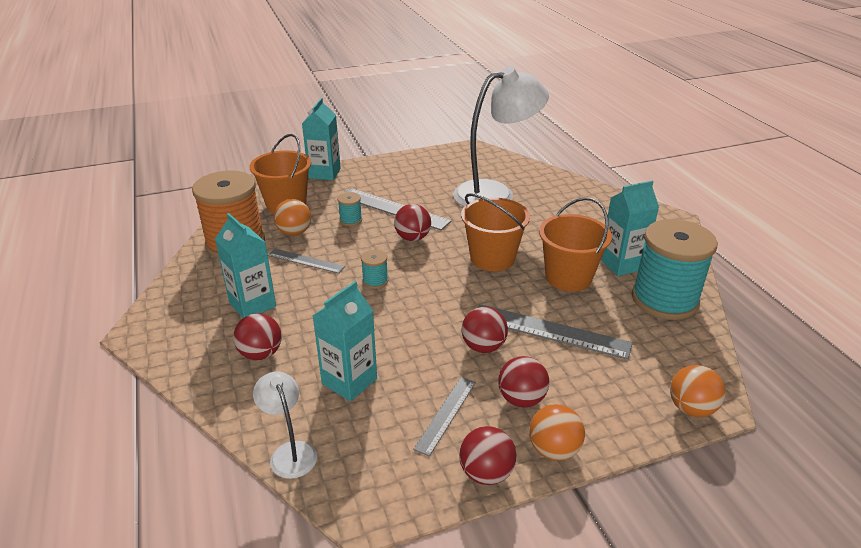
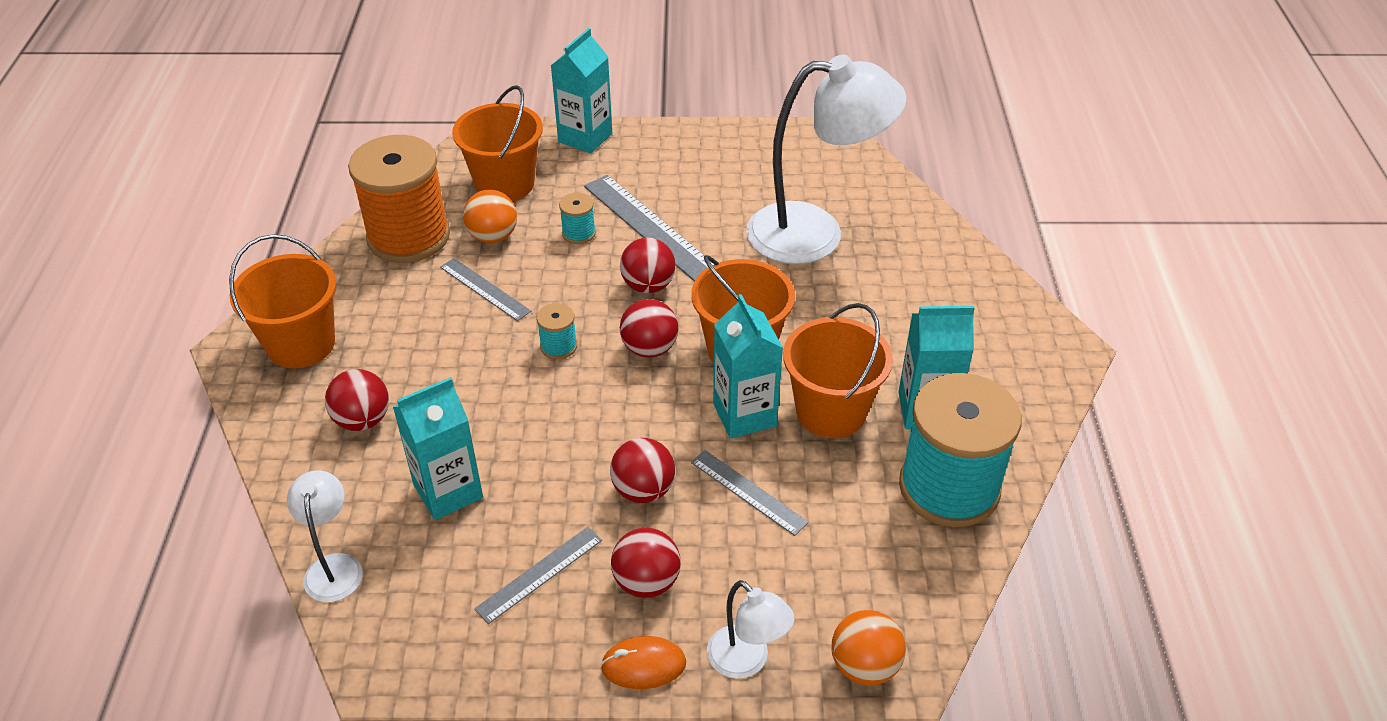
camera: 20 degrees right, 10 degrees up
(188, 319) = (301, 344): none -> orange bucket
(252, 305) = (386, 343): turquoise carton -> turquoise carton (744, 415)
(486, 473) = (542, 668): red ball -> red ball (649, 348)
(550, 331) = (748, 492): grey ruler -> grey ruler, size x0.59
(553, 450) = (643, 665): orange ball -> orange mouse
(618, 427) = (746, 661): none -> white lamp

